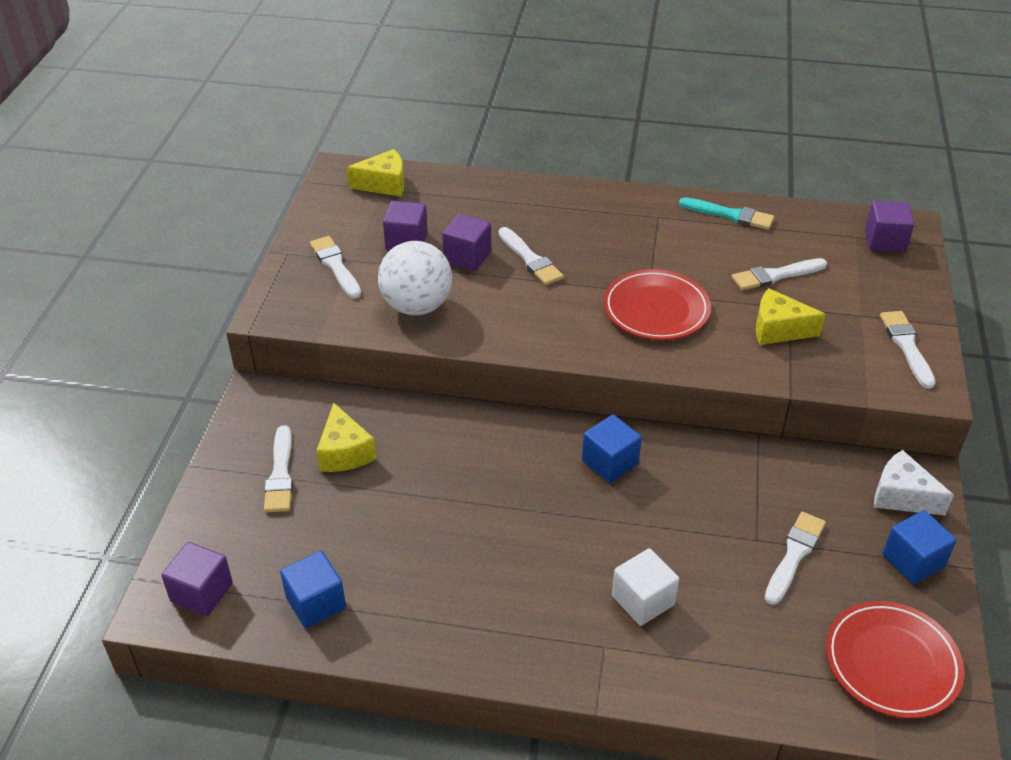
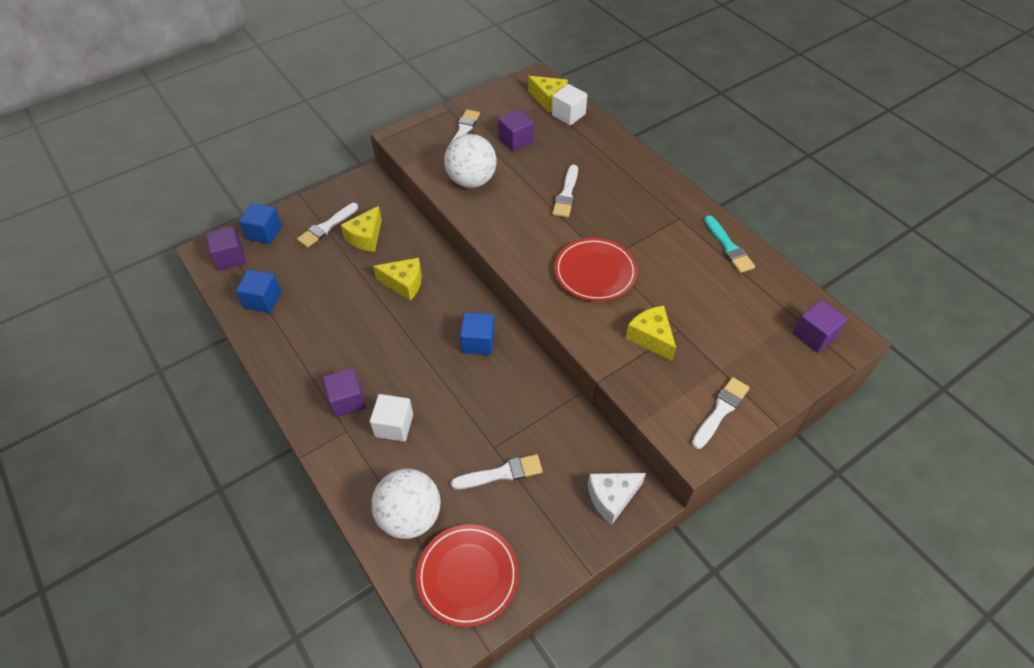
camera: 45 degrees right, 10 degrees up
(425, 187) = (568, 115): none -> white cube
(456, 466) = (404, 284): none -> yellow cheese
(467, 256) = (535, 170): purple cube -> purple cube (347, 401)
(775, 275) = (700, 304): white brush -> none
(775, 663) = (410, 516): none -> white ball
(901, 496) = (612, 498): white cheese -> white cheese turned 105 degrees counterclockwise
(913, 560) = (563, 538): blue cube -> blue cube (264, 233)

